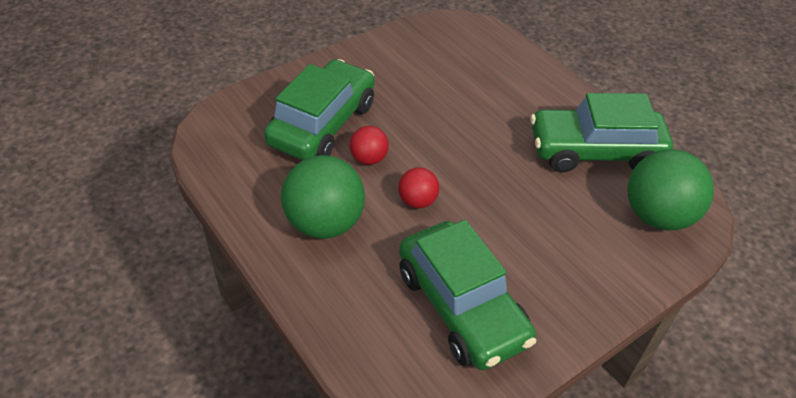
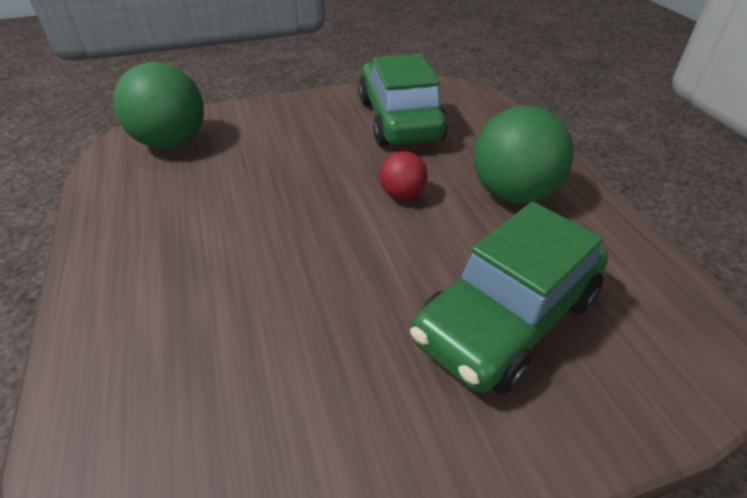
camera: 160 degrees left, 5 degrees down
(368, 159) = (446, 251): red ball -> none
(595, 151) = (158, 205): green car -> none

